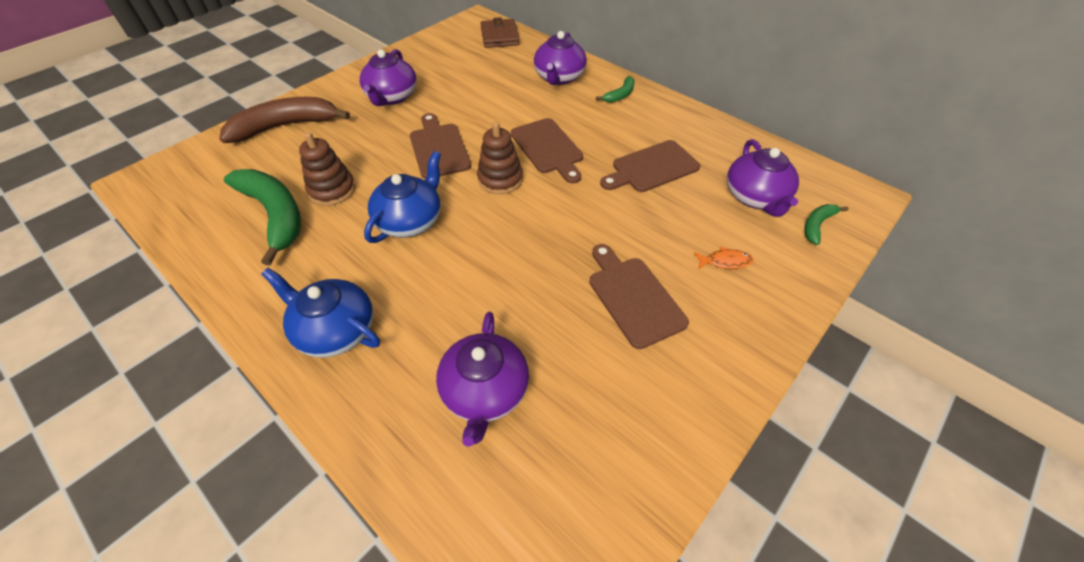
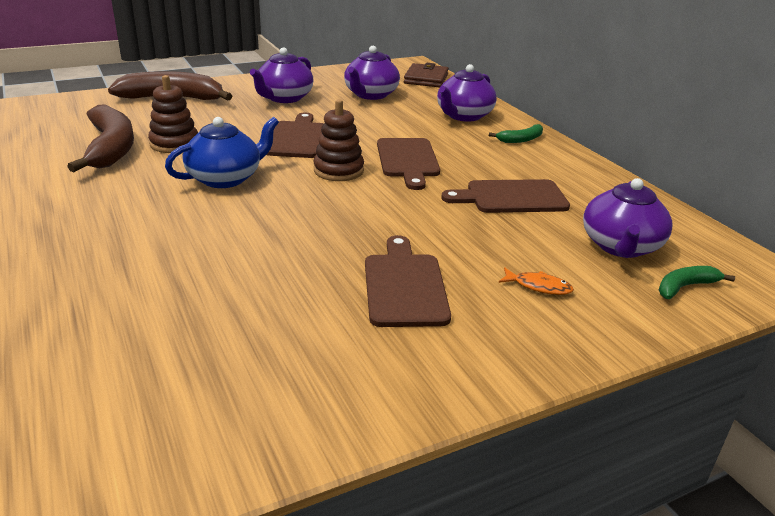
camera: 20 degrees right, 20 degrees down
(275, 215) = (111, 148): green banana -> brown banana
(335, 330) = (90, 231): blue teapot -> none
(485, 391) = (185, 310): purple teapot -> purple teapot (370, 95)

